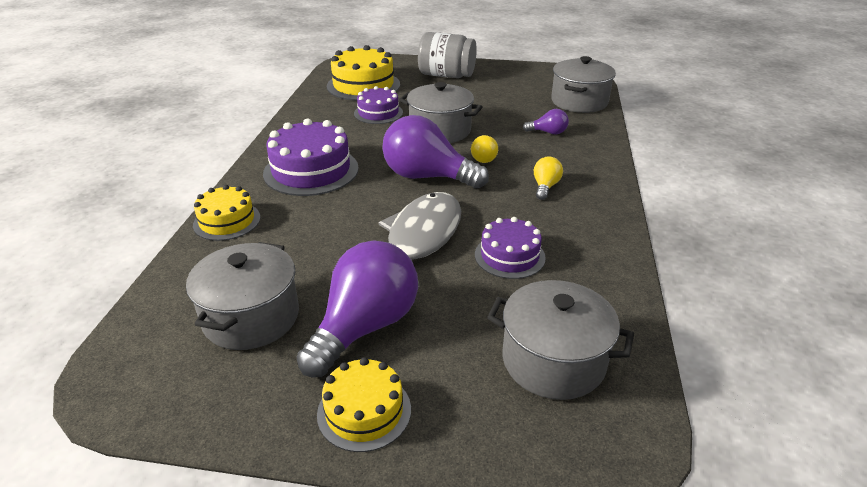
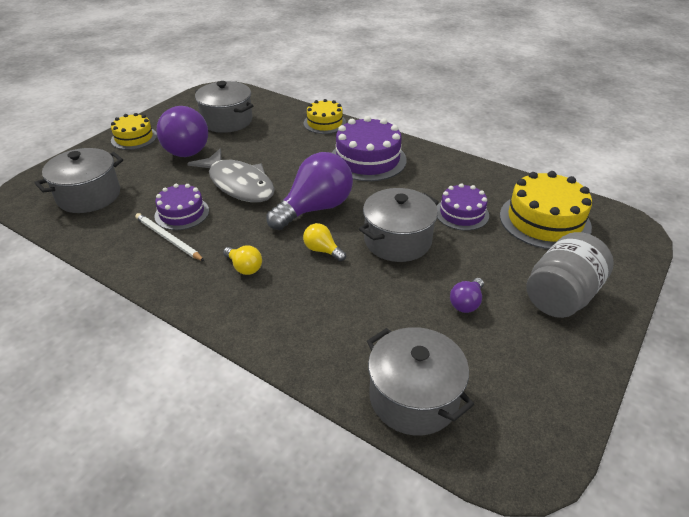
camera: 115 degrees right, 5 degrees up
(548, 132) = (343, 319): purple light bulb -> purple light bulb (466, 303)
(557, 246) = (168, 238): none -> white pencil

